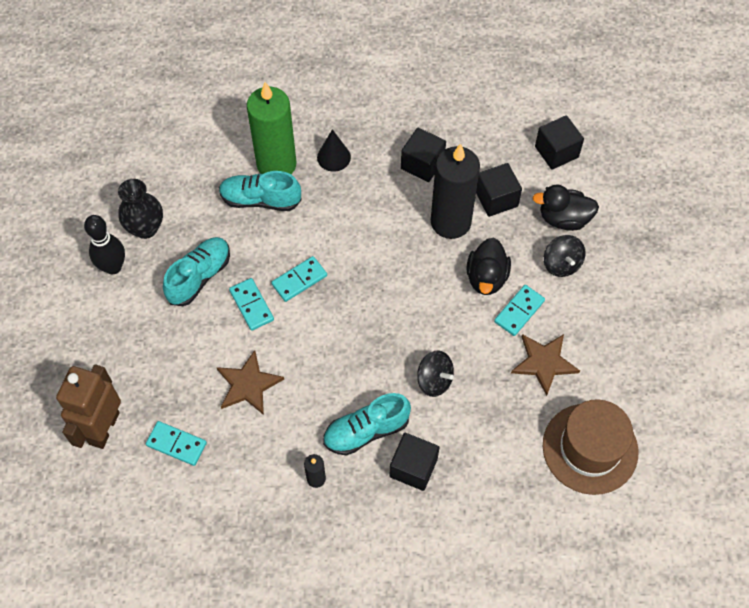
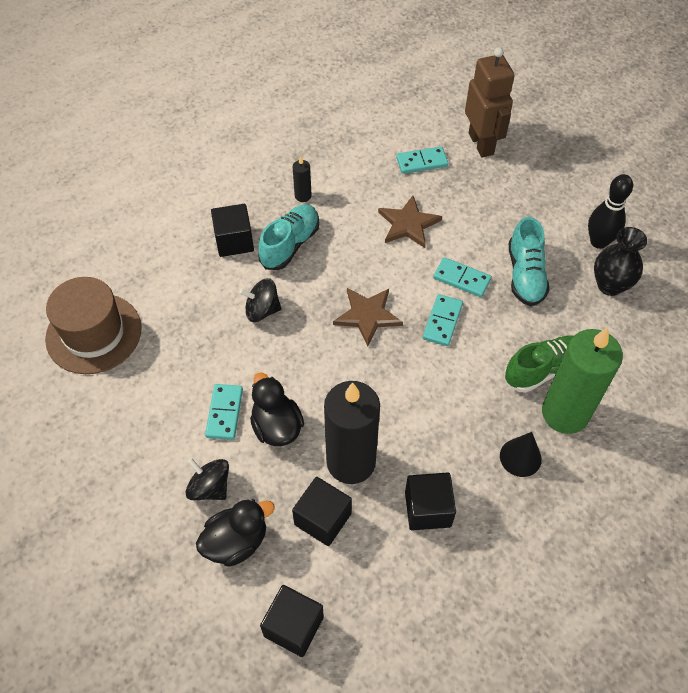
camera: 145 degrees right, 5 degrees down
(260, 200) = (544, 370): turquoise shoe -> green shoe
(544, 363) = (173, 380): brown star -> brown star (367, 315)

